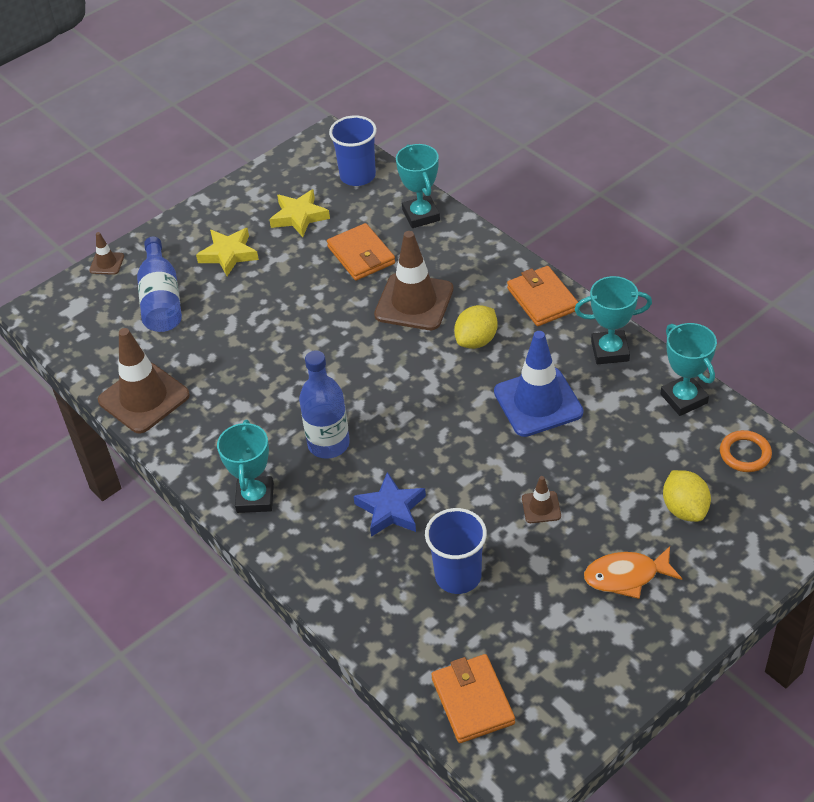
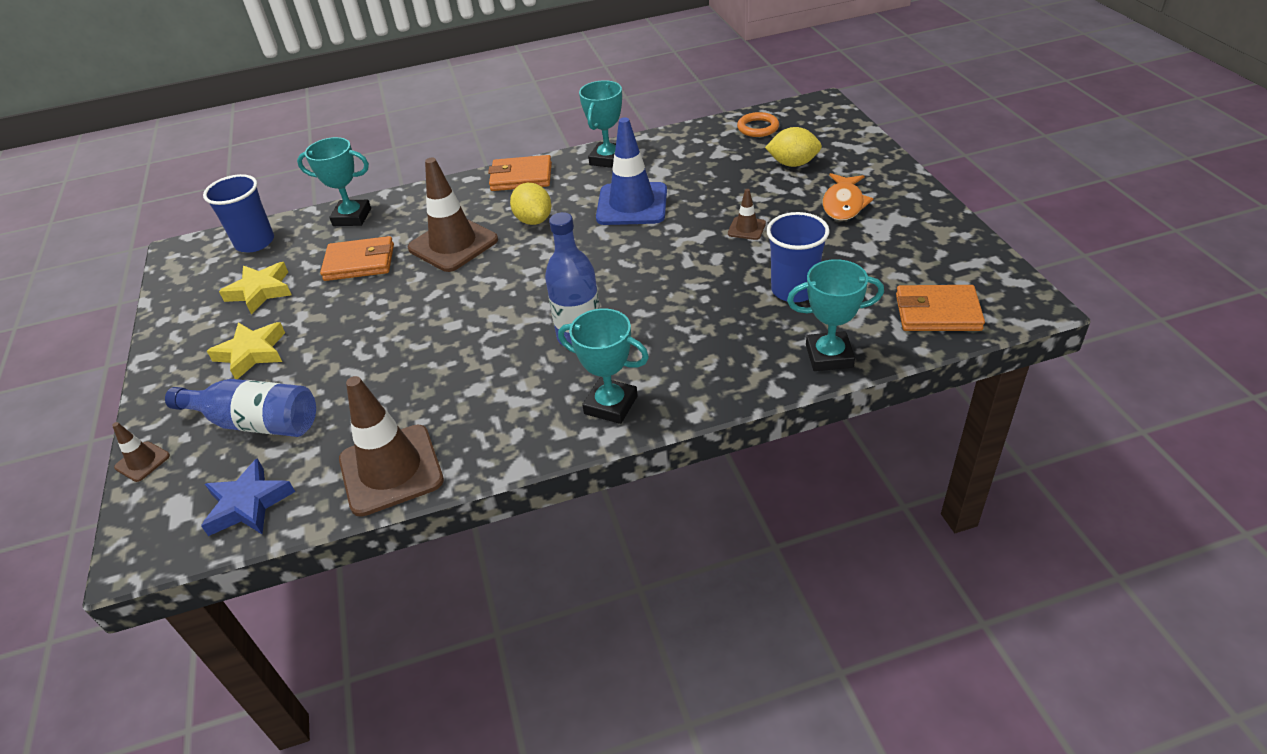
camera: 65 degrees left, 5 degrees down
(391, 509) = (691, 313): blue star -> blue star (248, 504)
(683, 398) = (685, 139): turquoise trophy -> turquoise trophy (829, 356)

